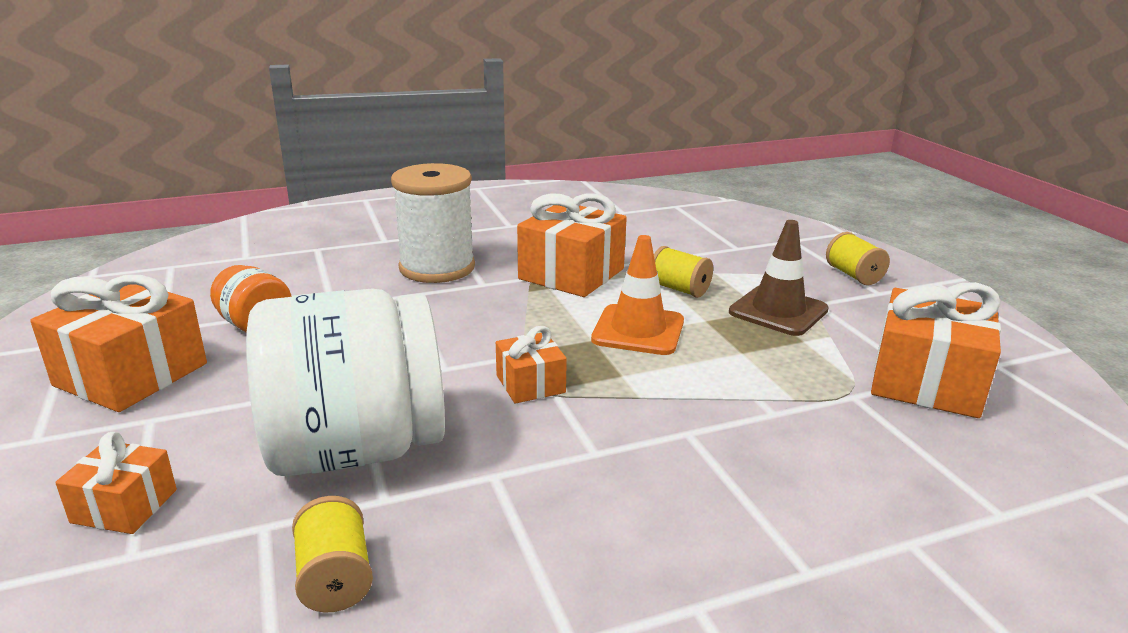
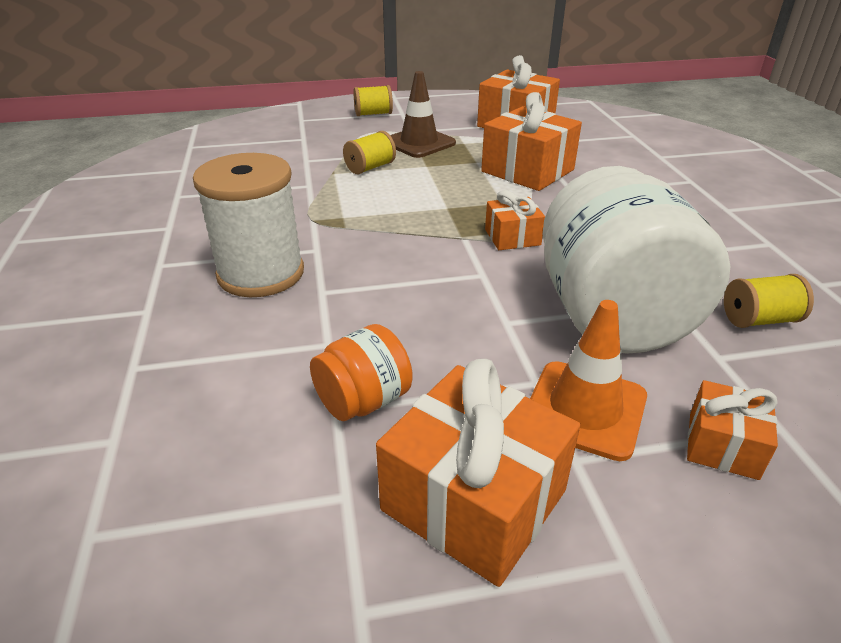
camera: 80 degrees left, 10 degrees up
(571, 274) = (318, 205): orange gift -> orange gift (527, 171)
(638, 330) = (435, 190): orange traffic cone -> orange traffic cone (585, 409)

